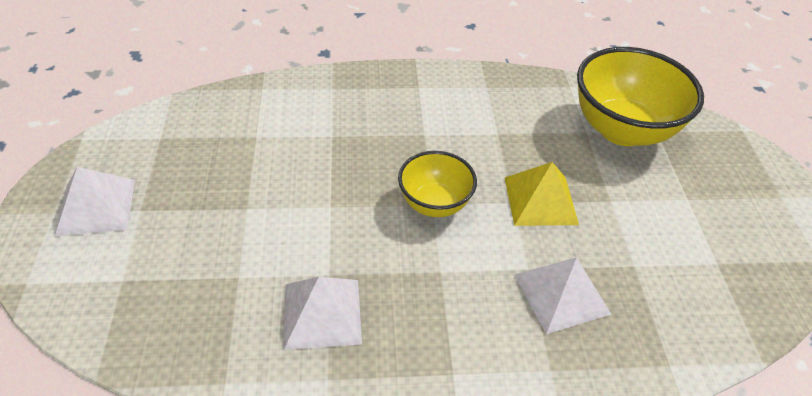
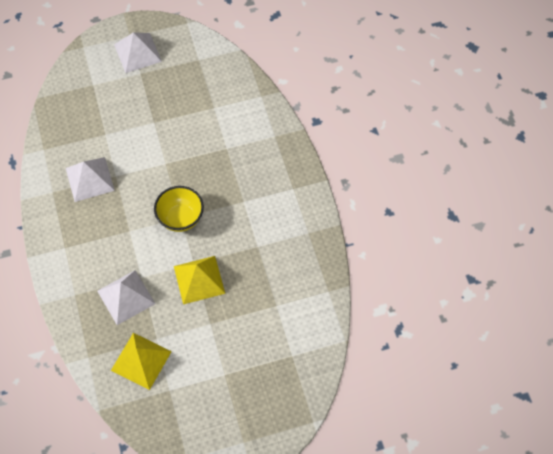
camera: 80 degrees right, 15 degrees up
(622, 130) = (286, 330): yellow bowl -> none
(673, 291) = (141, 361): none -> yellow pyramid

